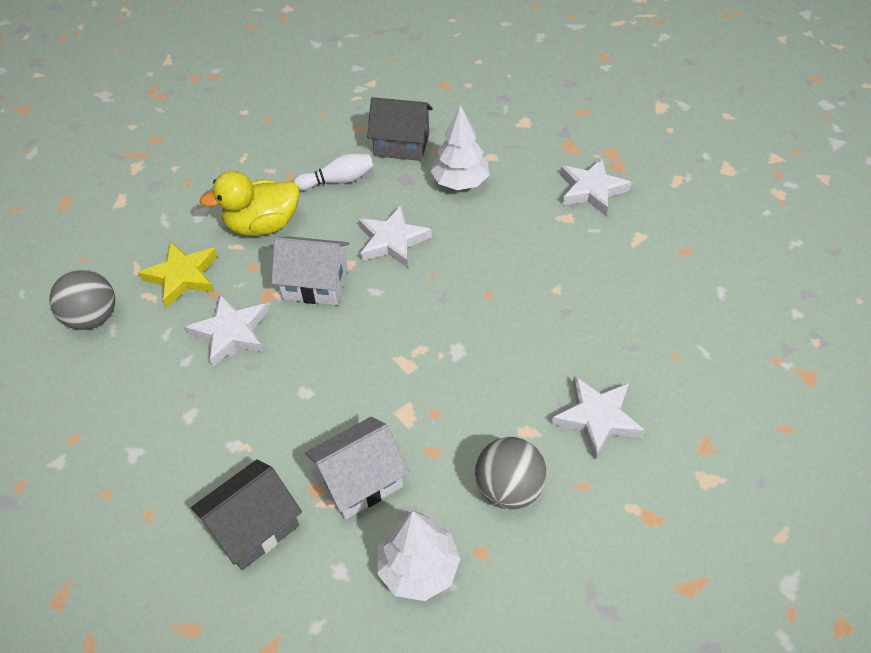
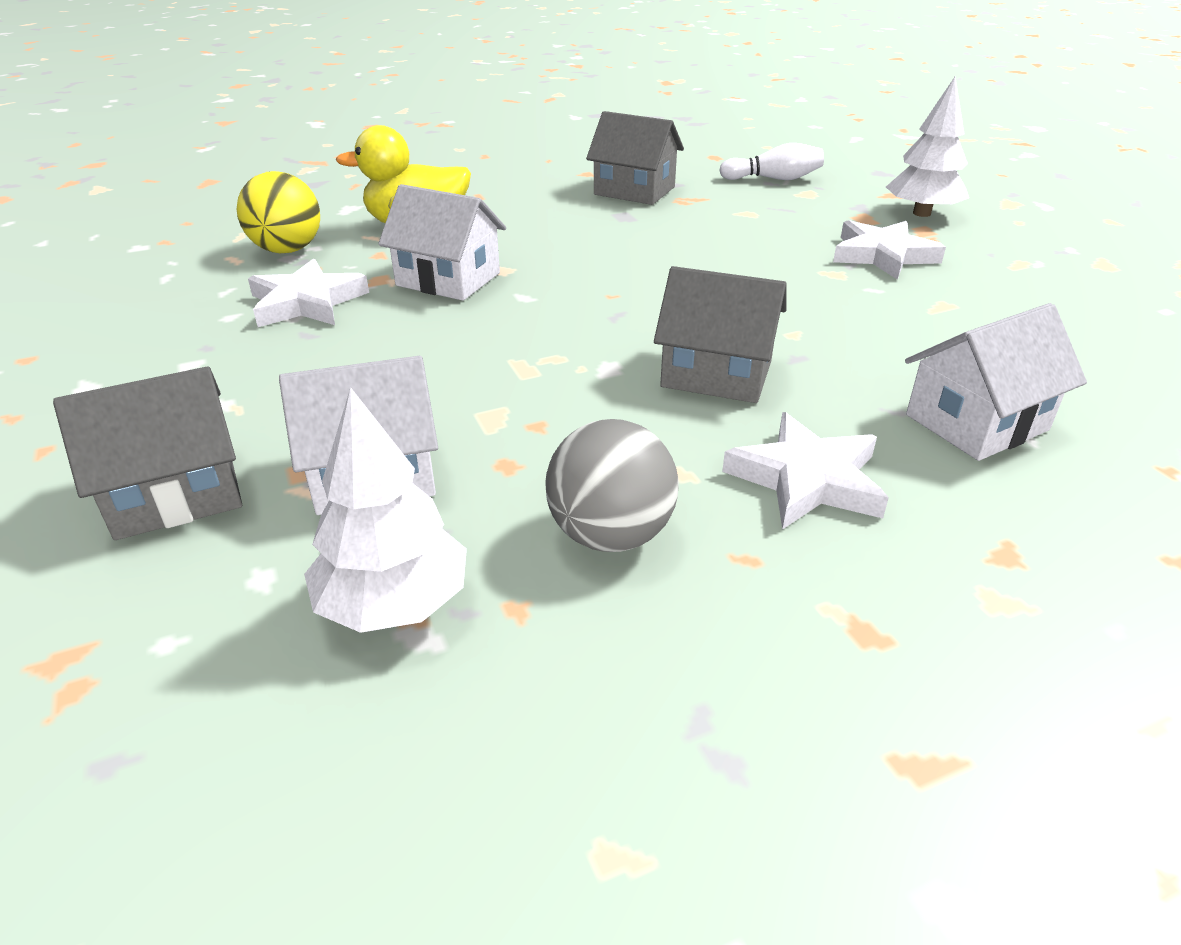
camera: 15 degrees right, 15 degrees down
(93, 318) = (153, 265): grey ball -> none
(183, 276) = (287, 250): yellow star -> yellow ball
(338, 181) = (535, 206): white bowling pin -> white bowling pin (773, 179)
(392, 241) = (575, 259): white star -> none
(460, 182) = (695, 227): white tree -> white tree (921, 213)
(522, 340) = (716, 374): none -> grey house
(676, 346) = (976, 422): none -> white house

